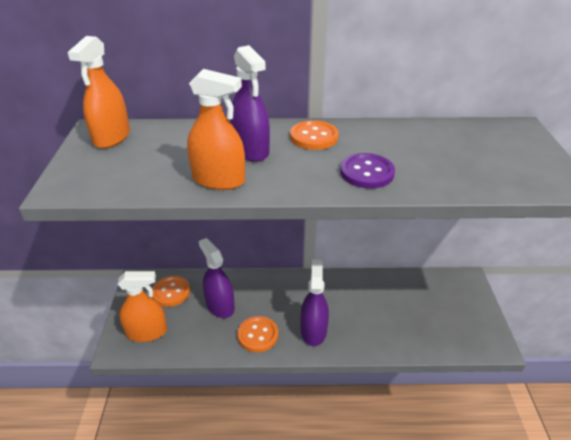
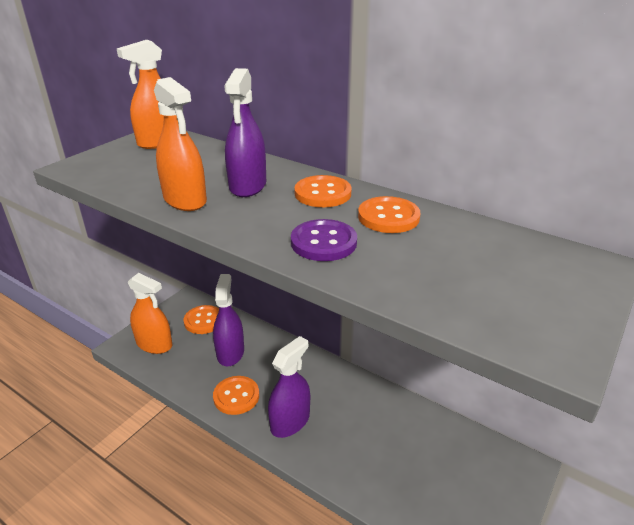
camera: 35 degrees right, 5 degrees down
(379, 139) = (388, 217): none -> orange button

